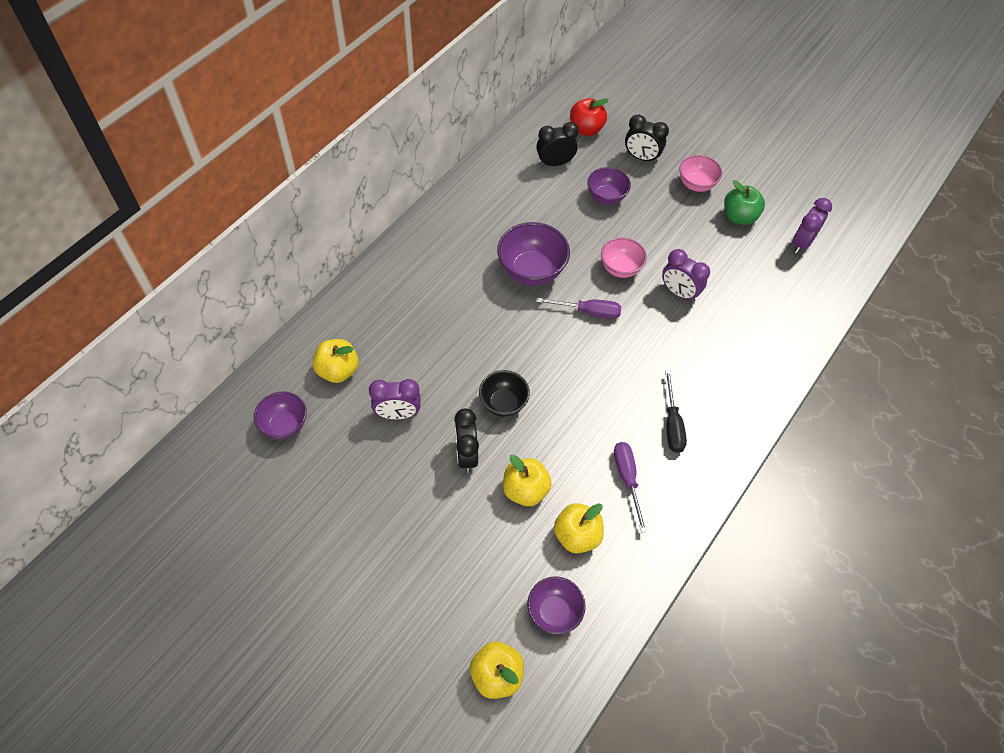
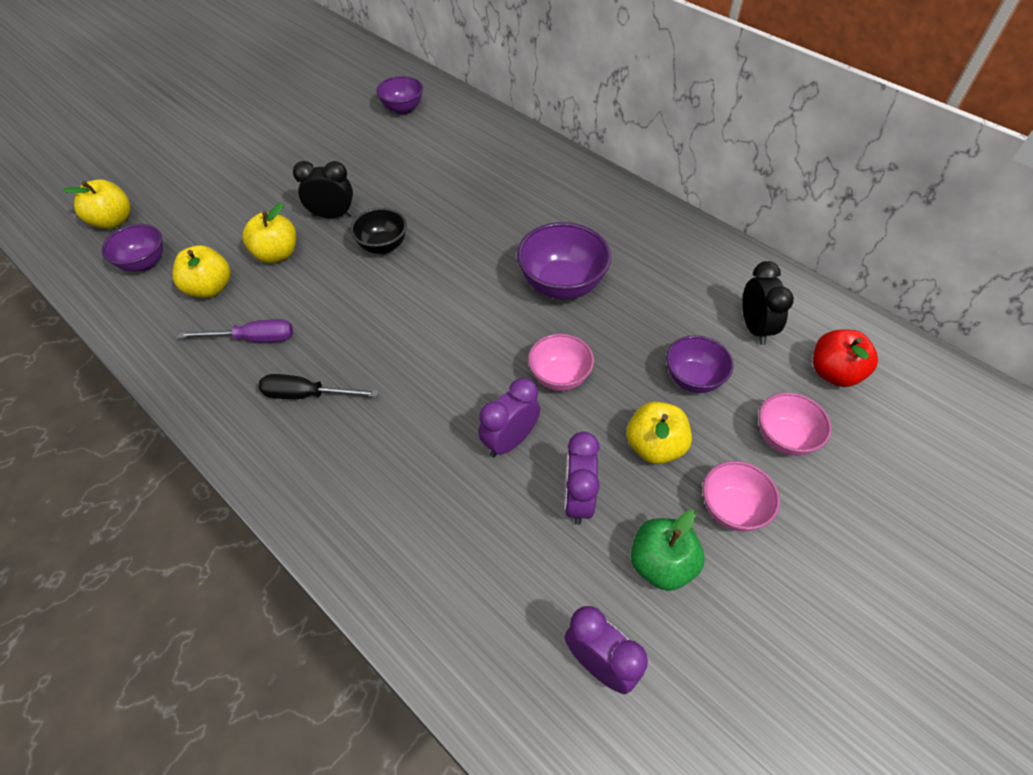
camera: 100 degrees right, 5 degrees down
(338, 370) = (452, 138): yellow apple -> yellow apple (654, 446)
(398, 414) = (393, 173): purple clock -> purple clock (578, 499)
(588, 312) = (491, 333): purple screwdriver -> none
(641, 157) = (784, 438): black clock -> pink bowl

